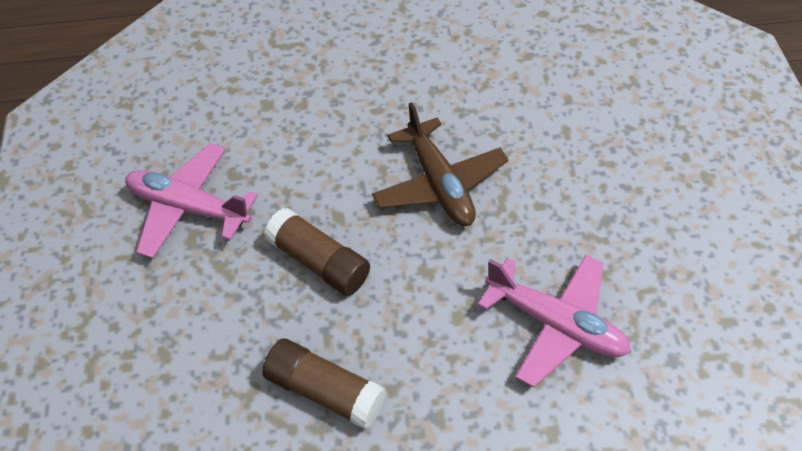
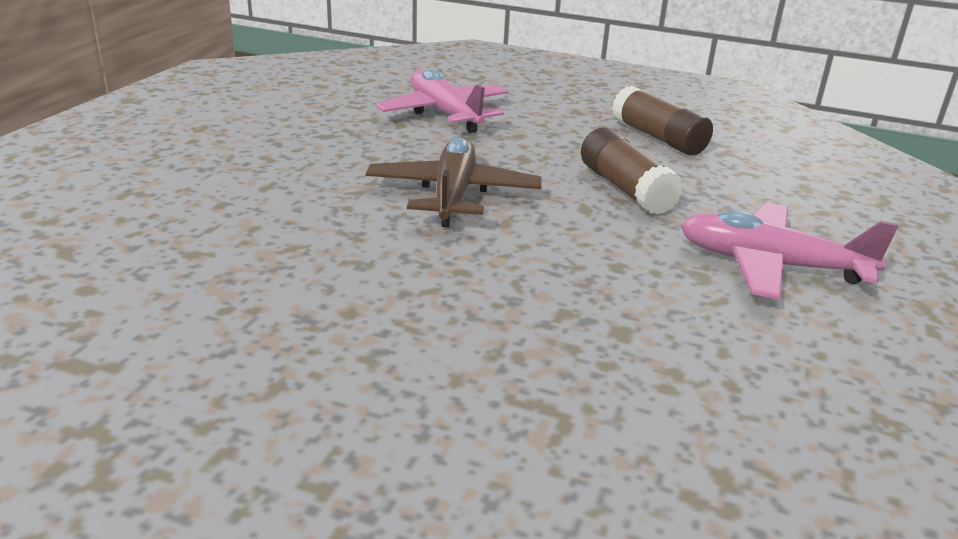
camera: 155 degrees left, 25 degrees down
(189, 208) = (770, 265): pink plane -> pink plane turned 150 degrees clockwise

